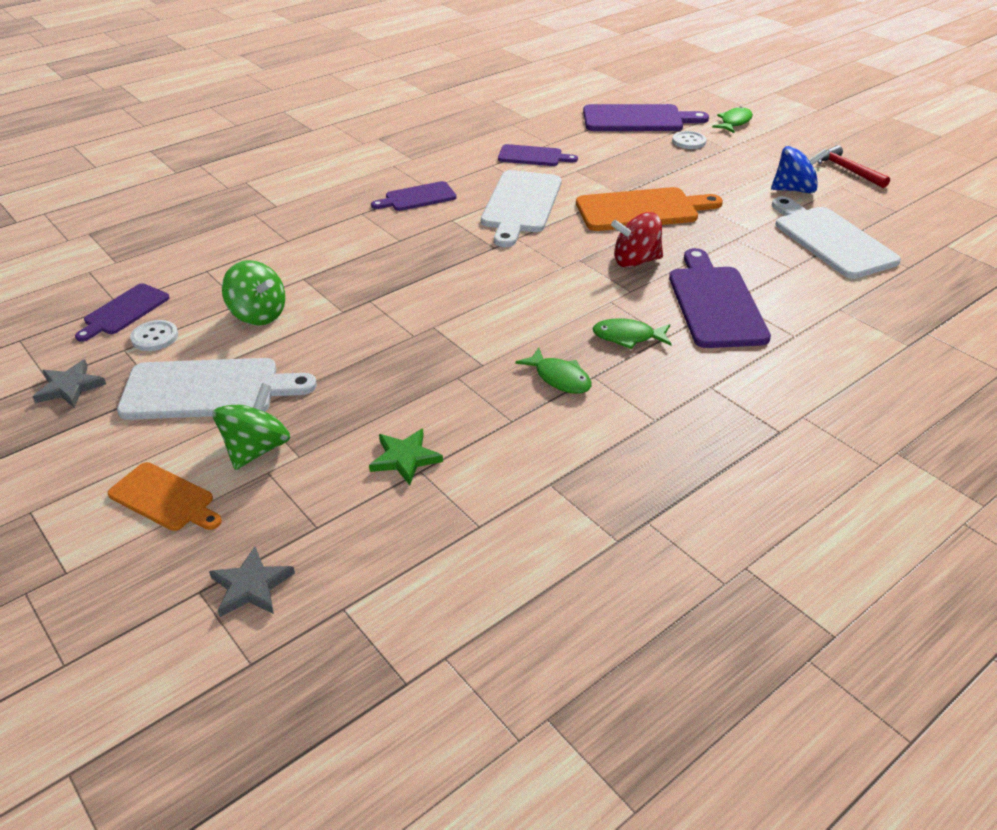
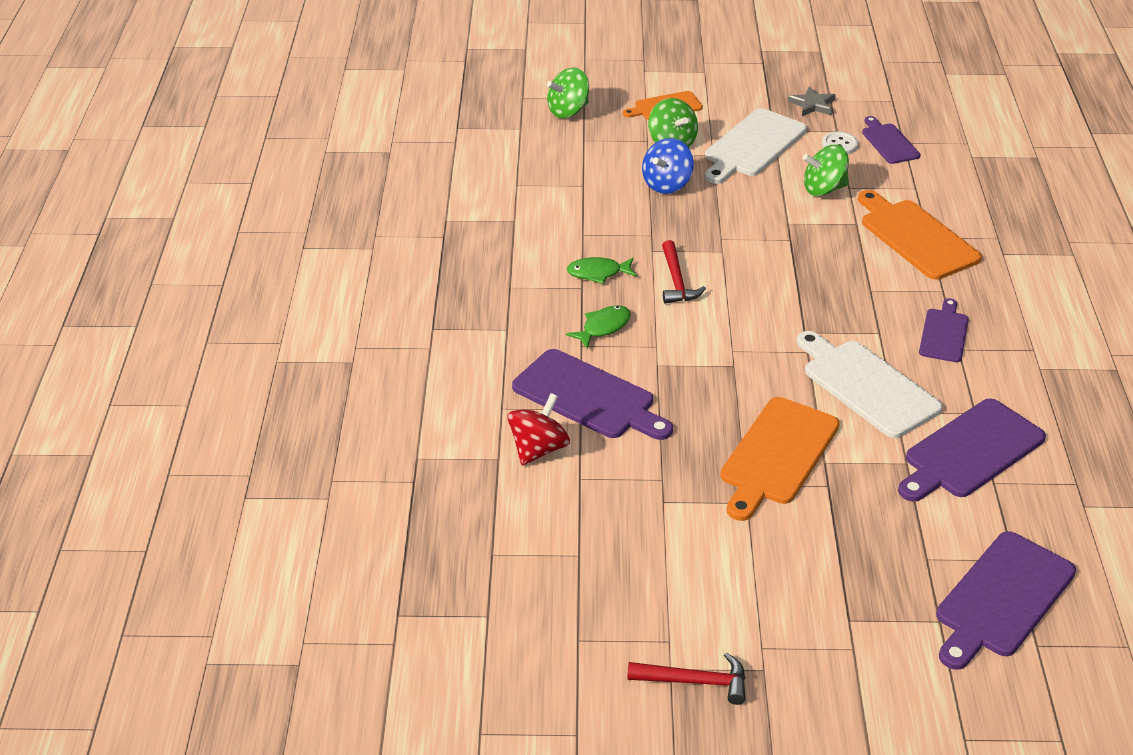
camera: 130 degrees right, 0 degrees up
(251, 586) = (568, 111): grey star -> green spinning top
(293, 246) = (916, 237): none -> orange cutting board
(405, 458) = (600, 185): green star -> none
(510, 330) = (676, 281): none -> red hammer
(533, 156) = (970, 451): purple cutting board -> purple cutting board, size x1.69
(635, 261) = (695, 394): red spinning top -> red spinning top (538, 449)
(688, 141) = (897, 599): white button -> none
(734, 122) = (914, 685): green fish -> none
(794, 190) = (701, 596): blue spinning top -> blue spinning top (667, 184)
(830, 240) = (589, 541): white cutting board -> none

